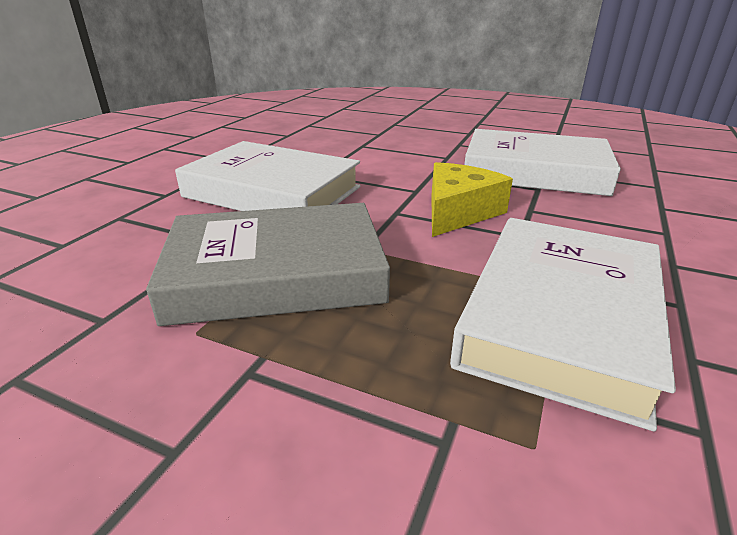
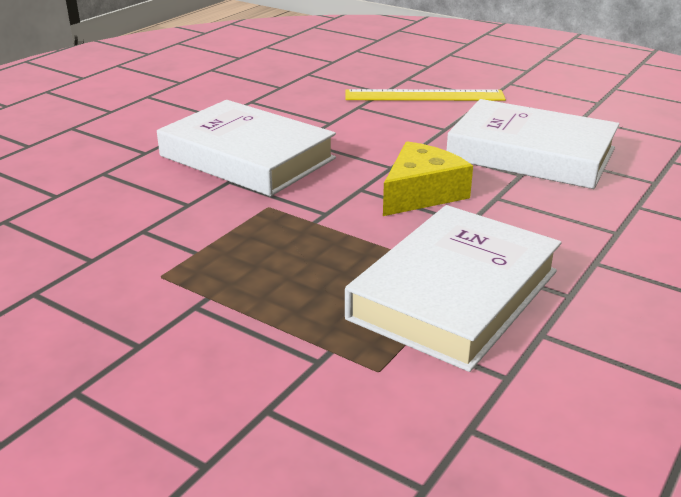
camera: 10 degrees right, 0 degrees up
(276, 273) = (232, 236): grey book -> none
(415, 135) = (424, 96): none -> yellow ruler

